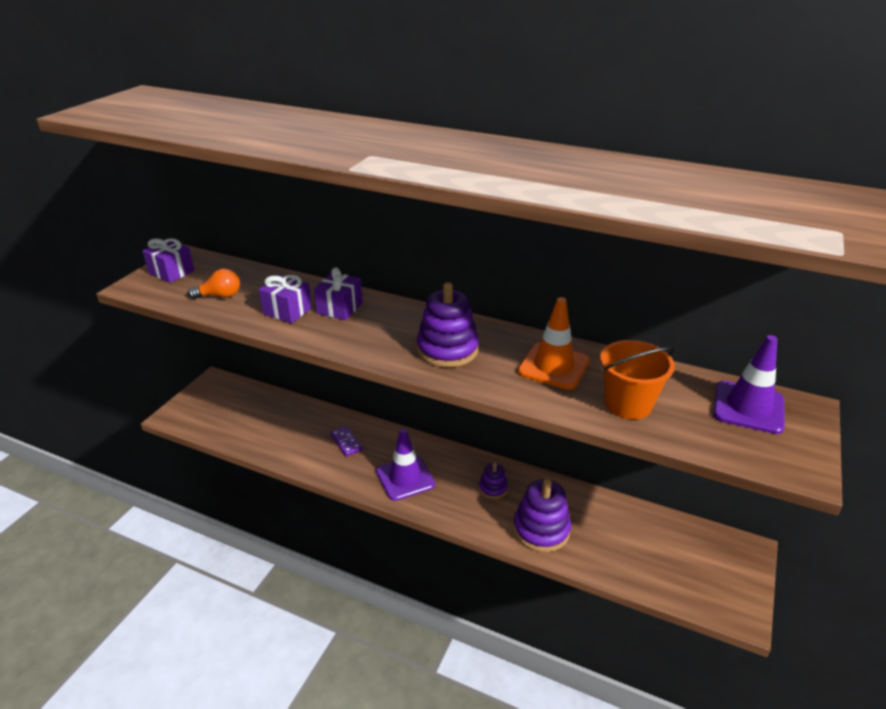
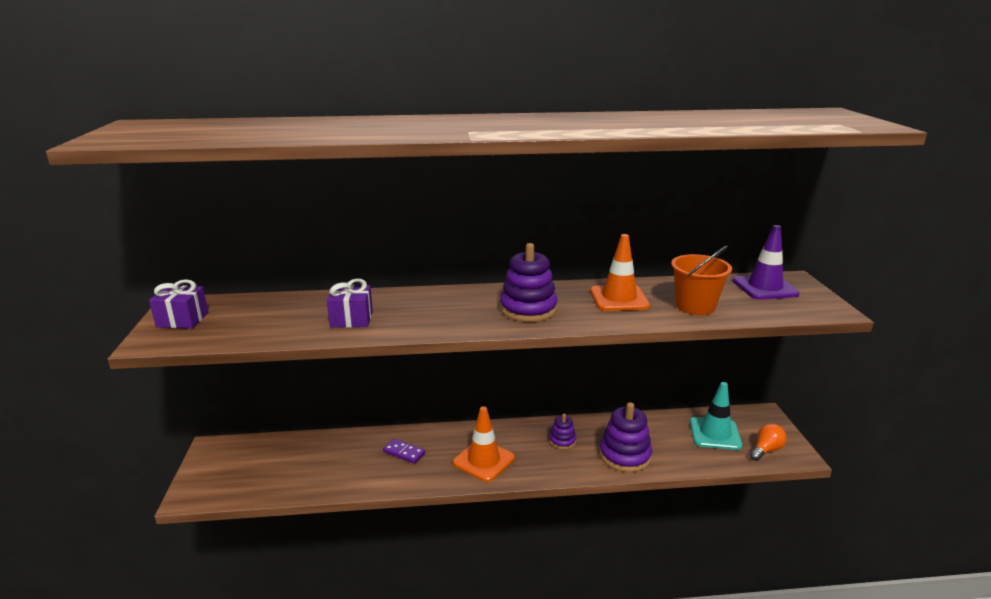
camera: 30 degrees left, 10 degrees down
(220, 296) = (265, 325): orange light bulb -> orange light bulb (766, 450)
(340, 308) = (399, 305): purple gift -> none
(405, 478) = (483, 460): purple traffic cone -> orange traffic cone
(663, 547) = (715, 434): none -> turquoise traffic cone

